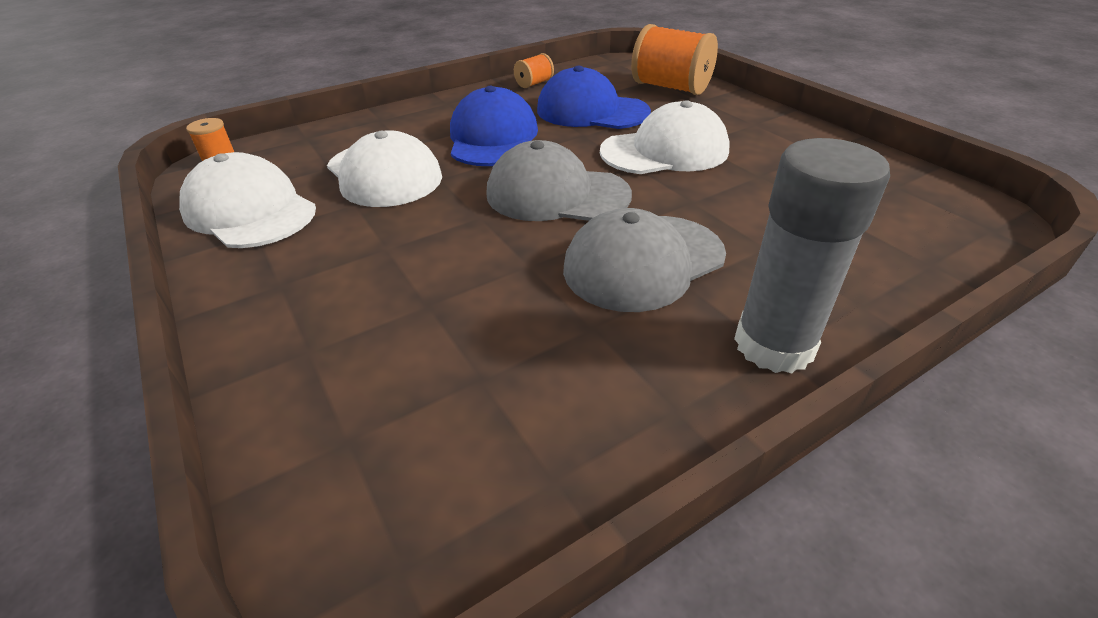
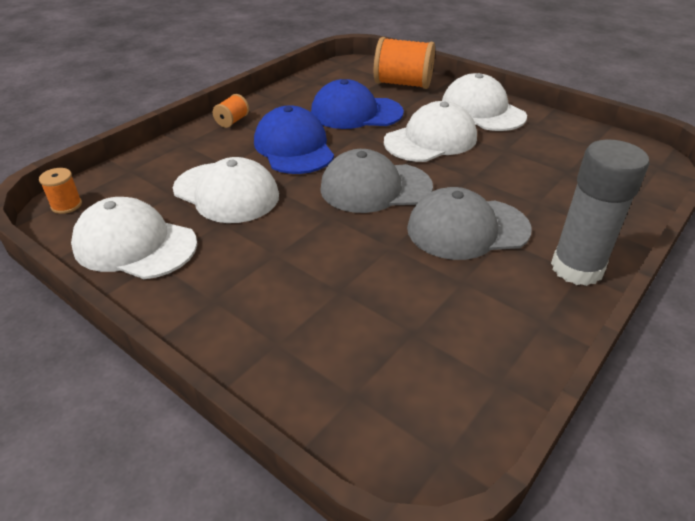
camera: 20 degrees left, 0 degrees up
(534, 83) = (293, 93): orange spool -> orange spool (232, 121)
(643, 262) = (467, 229): grey cap -> grey cap turned 45 degrees clockwise
(756, 126) = (482, 110): none -> white cap

